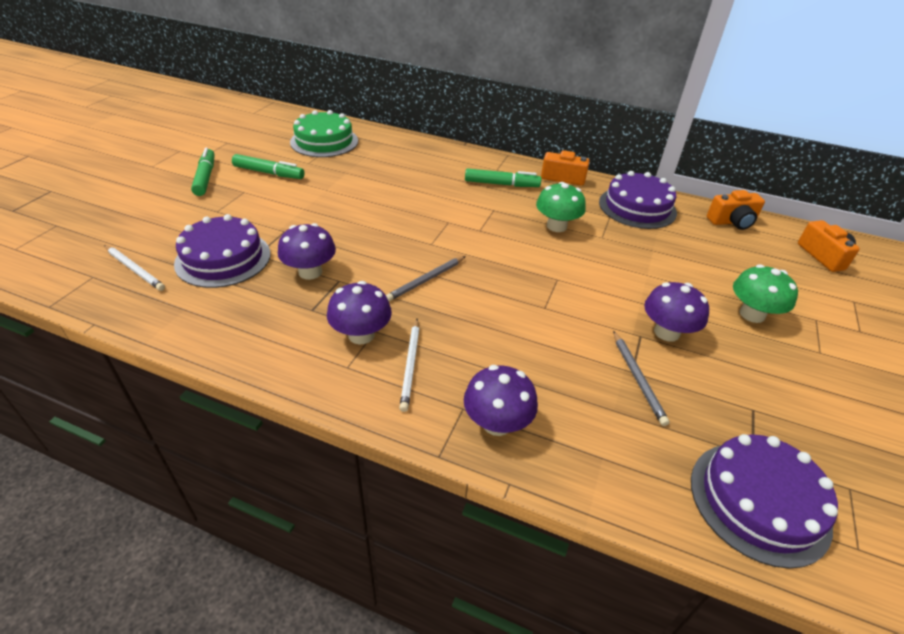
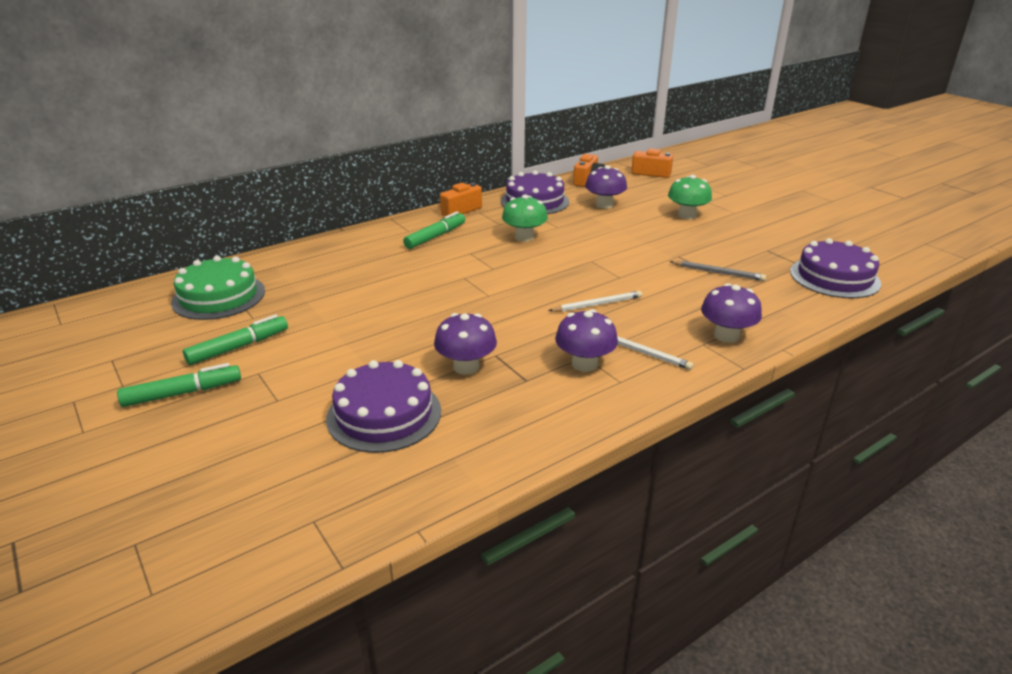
camera: 55 degrees left, 10 degrees down
(135, 269) = (336, 483): white pencil -> white pencil (597, 304)
(205, 177) = (183, 393): green marker -> green marker turned 135 degrees clockwise
(426, 280) = (539, 313): grey pencil -> none
(666, 332) = (682, 246): purple mushroom -> purple mushroom (604, 205)

